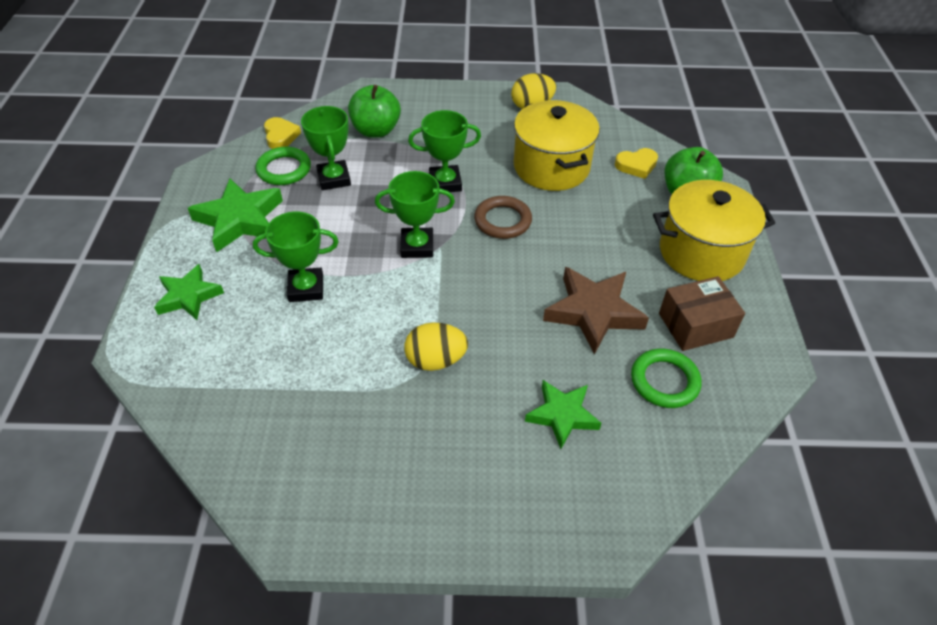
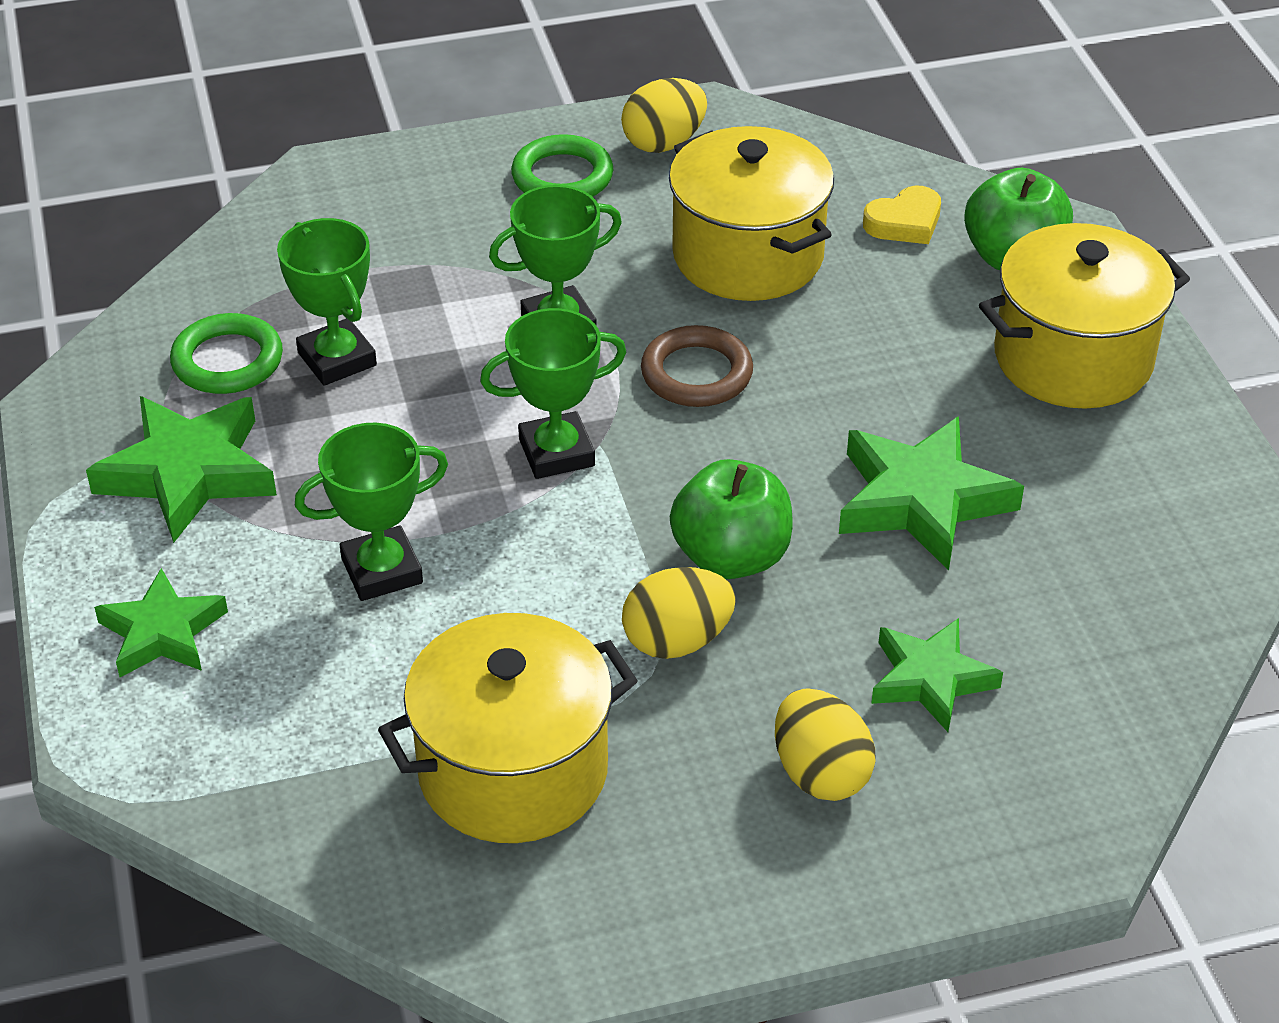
camera: 15 degrees left, 5 degrees down
(281, 136) = (187, 296): yellow heart -> none
(321, 413) = (513, 771): none -> yellow pot
(376, 130) = (376, 249): green apple -> green apple (731, 557)
(481, 456) = (820, 773): none -> yellow egg
(593, 312) = (921, 500): brown star -> green star
(664, 381) = (1081, 587): green ring -> green ring (562, 176)
(695, 325) = (1103, 485): brown box -> none

